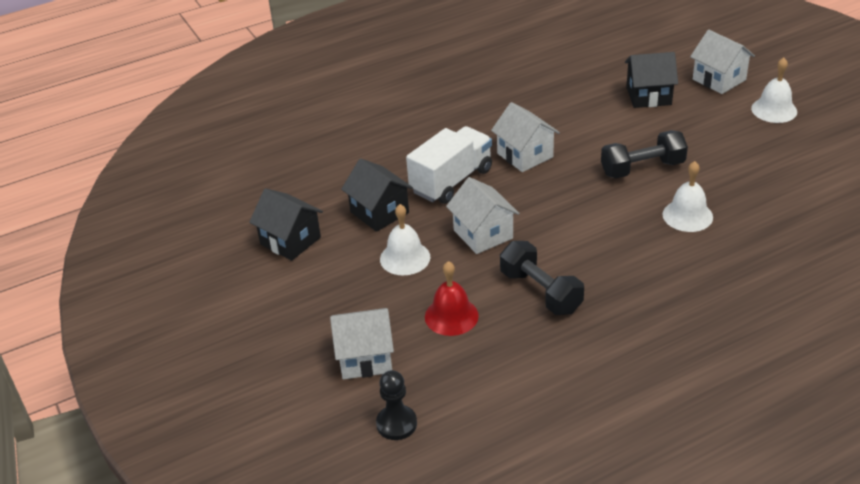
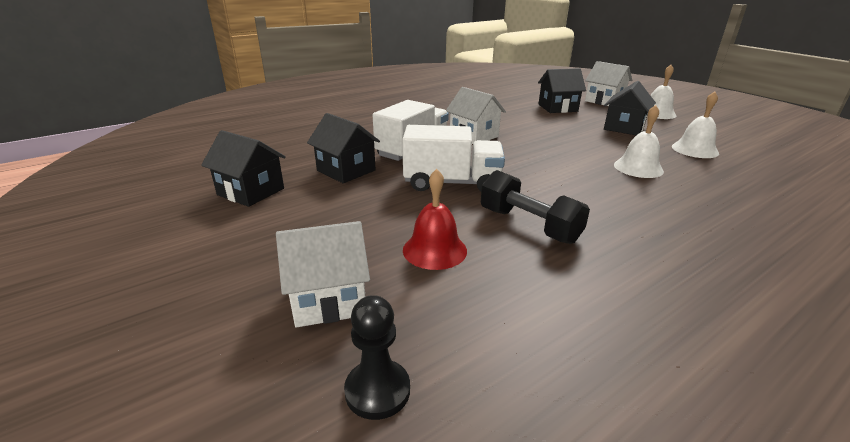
camera: 10 degrees left, 10 degrees down
(405, 258) = (374, 202): white bell -> white bell (695, 149)
(483, 234) = (452, 183): white house -> white truck
(642, 168) = (578, 142): black dumbbell -> none
(712, 141) = (624, 128): none -> black house

